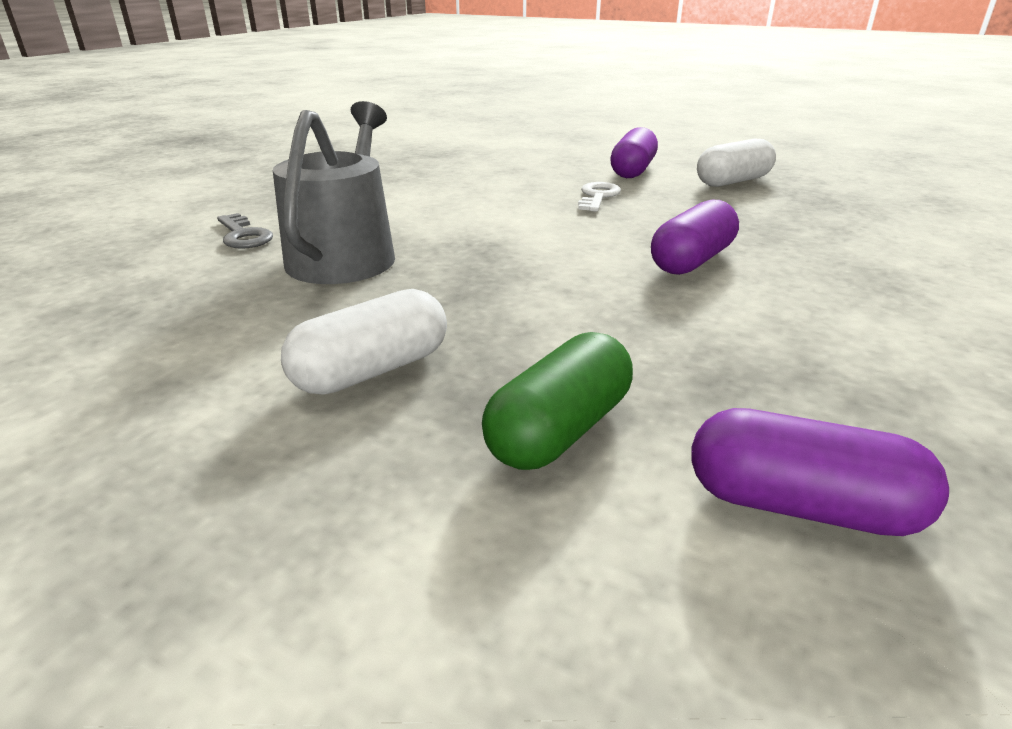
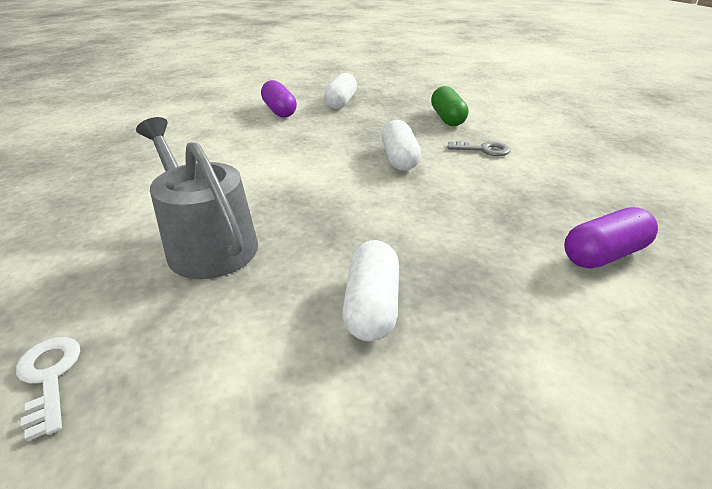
camera: 45 degrees left, 5 degrees up
(243, 236) = (89, 268): grey key -> grey key (483, 150)
(559, 430) = (498, 278): green capsule -> green capsule (447, 118)
(598, 196) = (290, 135): white key -> white key (49, 377)
(691, 260) = (399, 159): purple capsule -> white capsule

